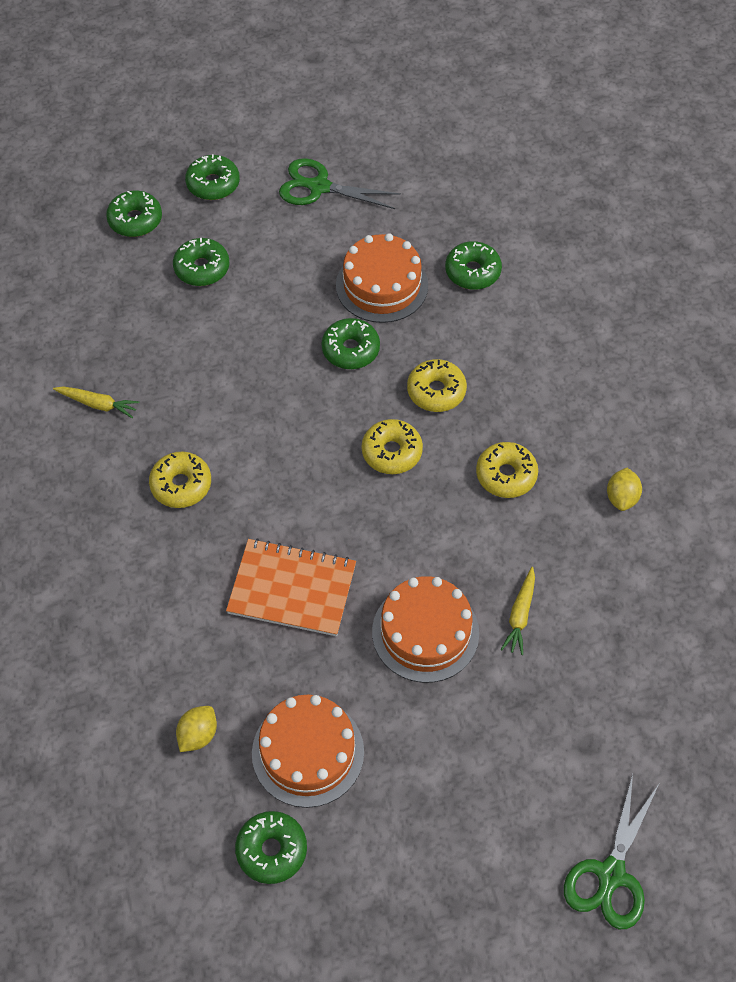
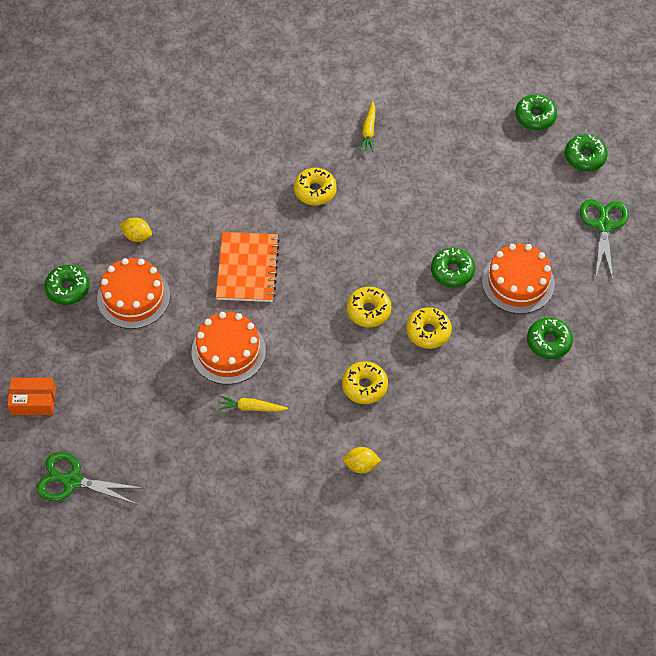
camera: 80 degrees right, 0 degrees up
(202, 268) = (502, 166): green donut -> none
(467, 922) = (33, 401): none -> orange box

